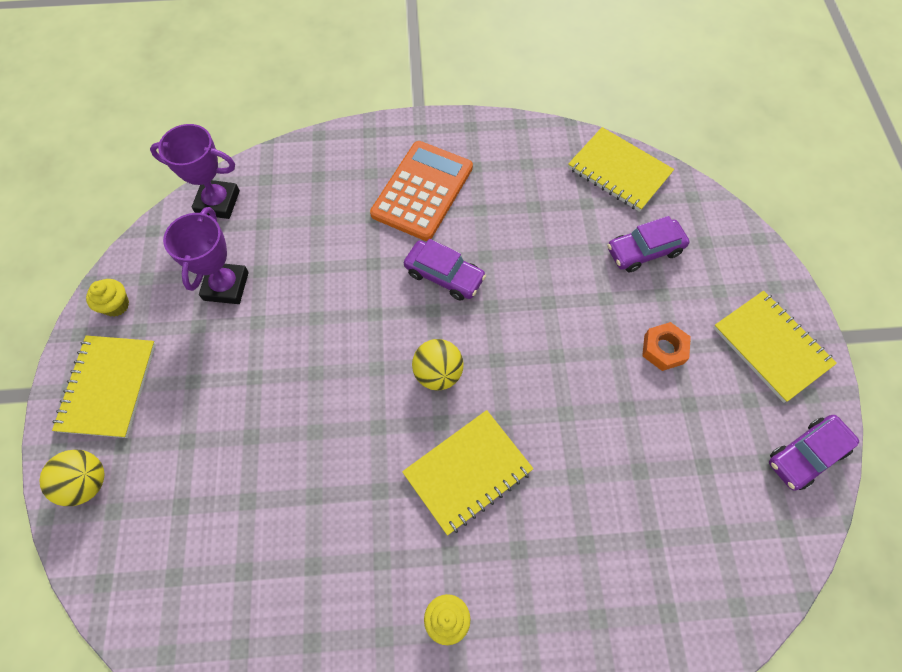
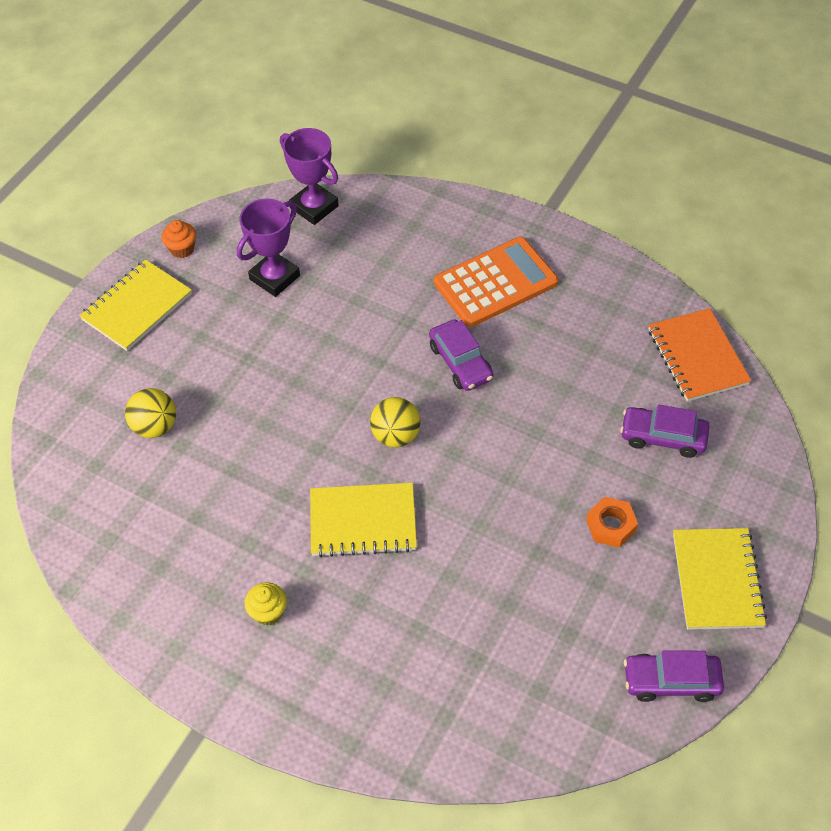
camera: 35 degrees right, 10 degrees down
(87, 483) = (79, 367): yellow ball -> yellow ball (155, 427)
(116, 305) = (182, 249): yellow cupcake -> orange cupcake
(619, 171) = (697, 357): yellow notebook -> orange notebook

